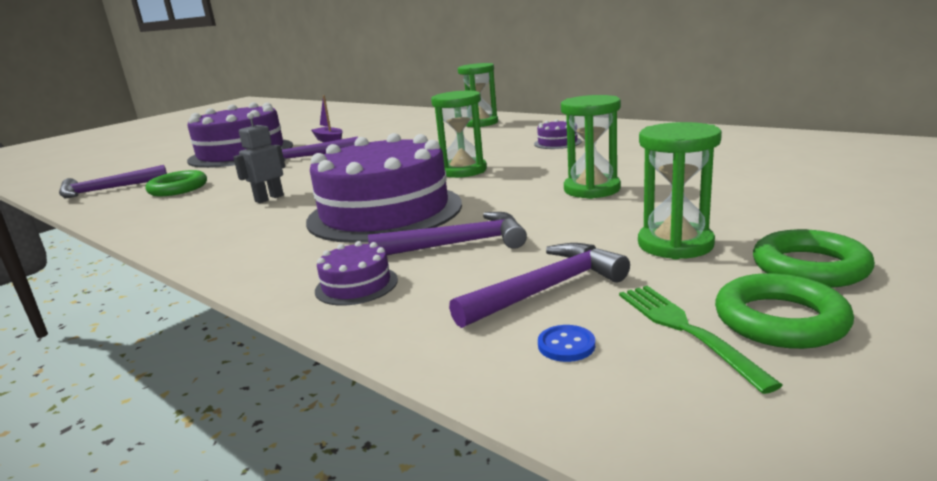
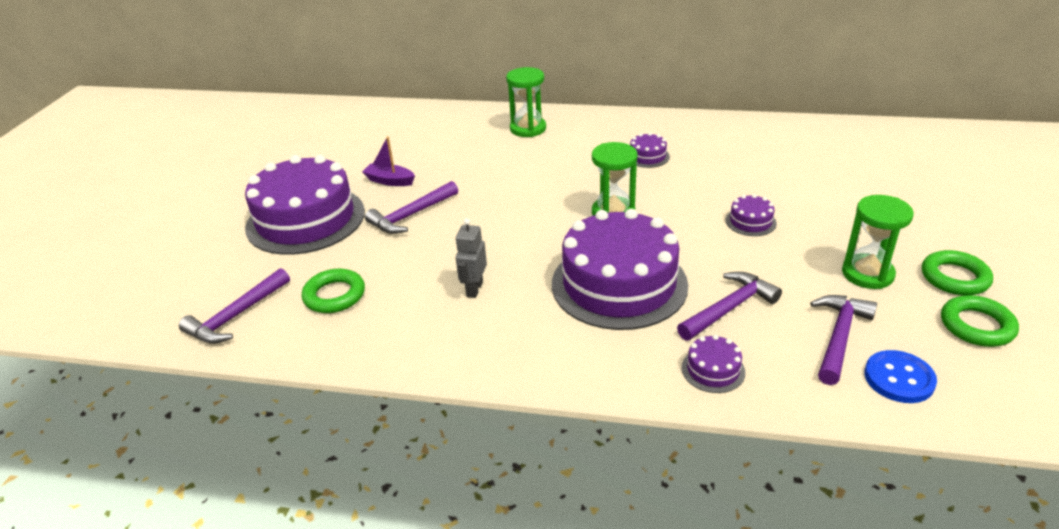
camera: 30 degrees left, 15 degrees up
(566, 345) = (899, 378): blue button -> blue button, size x1.91
(592, 189) = (750, 222): green hourglass -> purple cake
(685, 330) = (942, 347): green fork -> none

